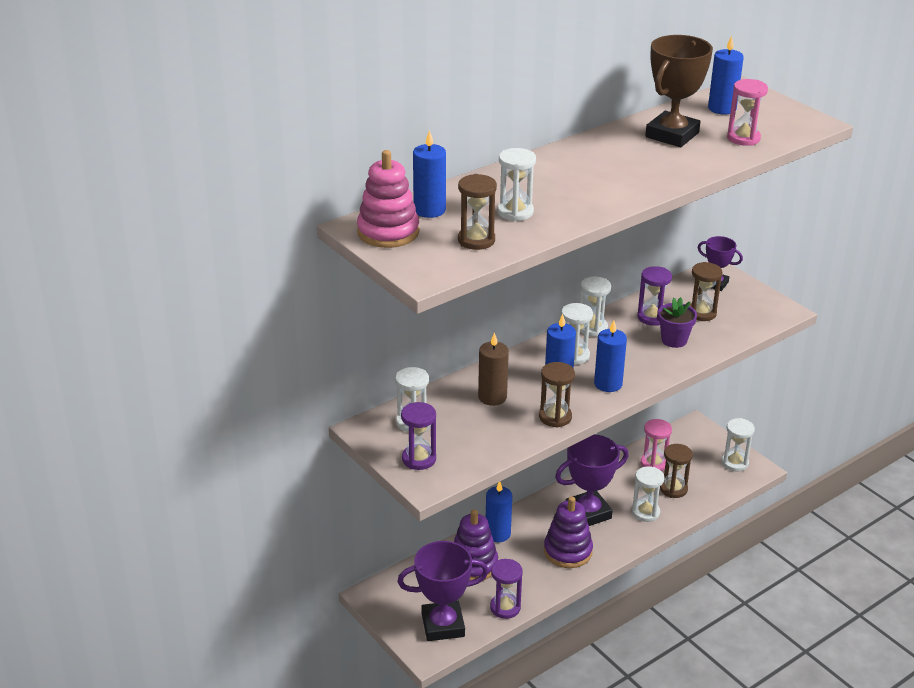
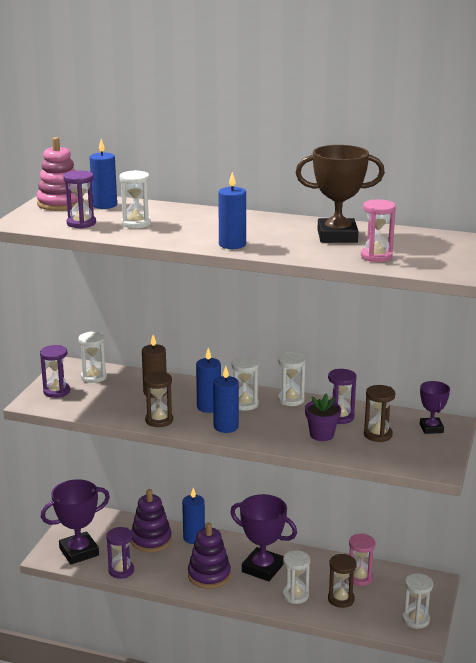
camera: 55 degrees right, 10 degrees down
(443, 625) = (79, 552): purple trophy -> purple trophy turned 75 degrees counterclockwise
(476, 240) = (81, 223): brown hourglass -> purple hourglass
(722, 108) = (417, 240): blue candle -> blue candle (232, 244)

